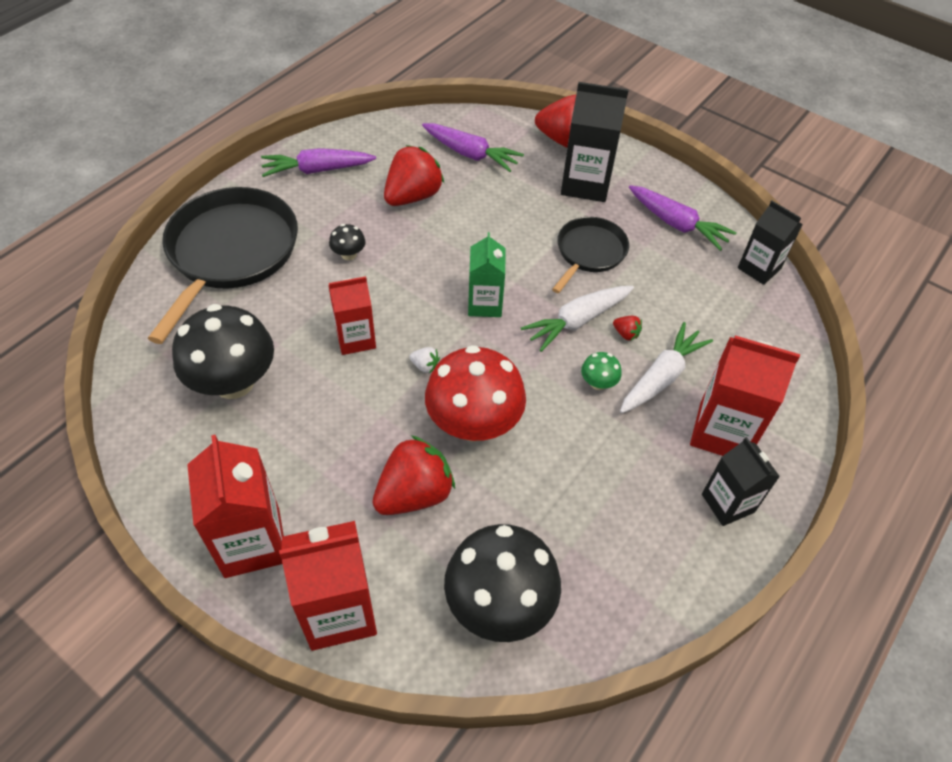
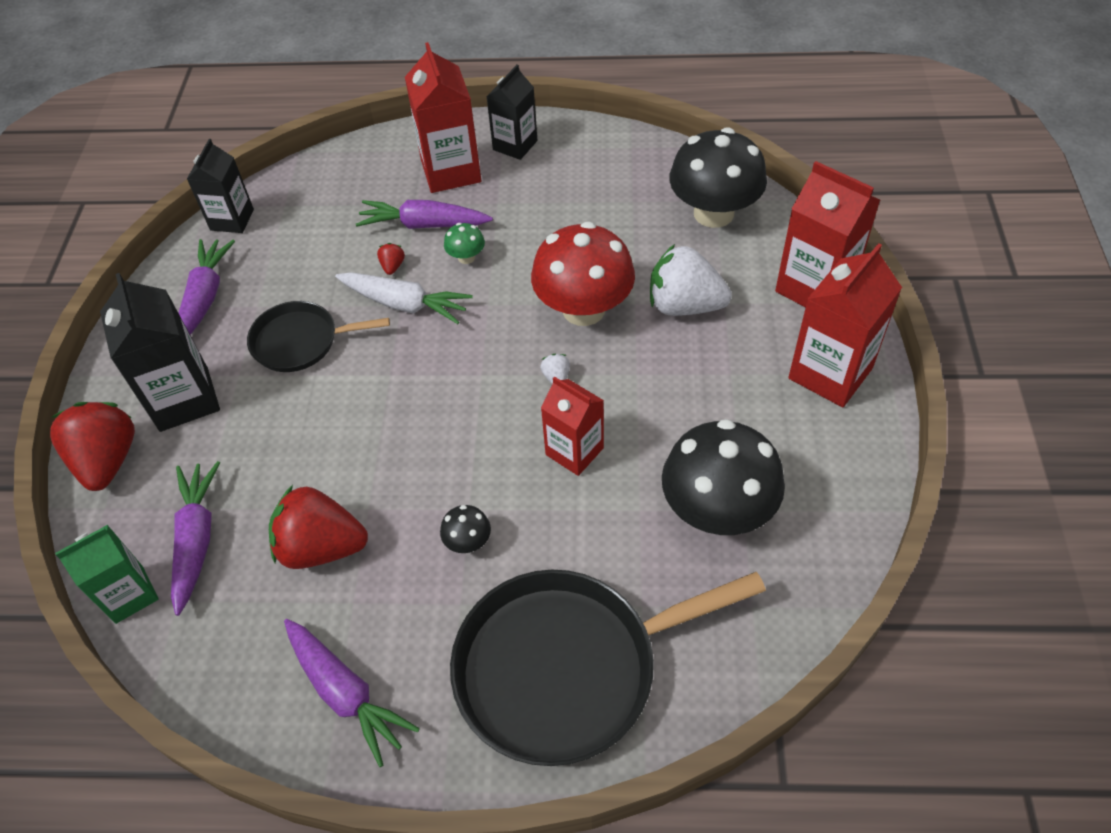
camera: 120 degrees left, 0 degrees up
(414, 494) = (684, 305): red strawberry -> white strawberry
(485, 304) = (440, 380): green carton -> green carton (129, 594)
(661, 377) = (424, 224): white carrot -> purple carrot

